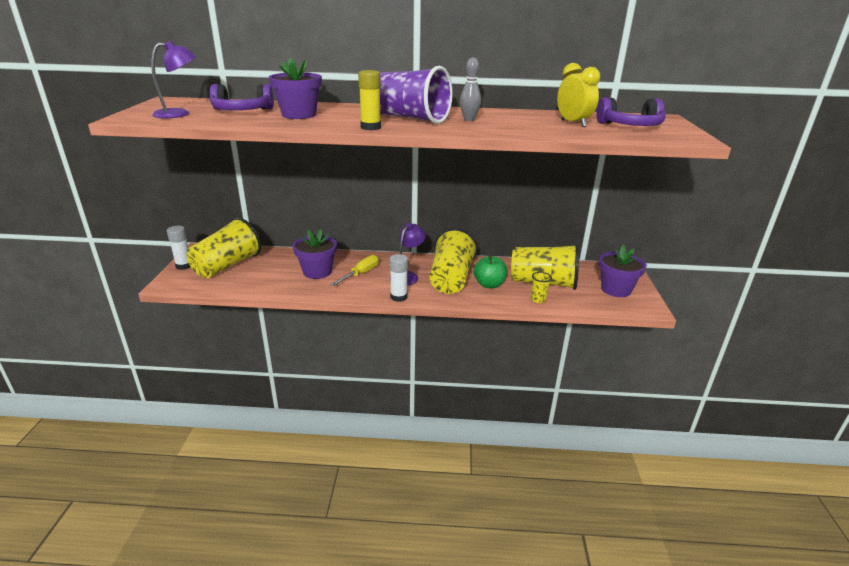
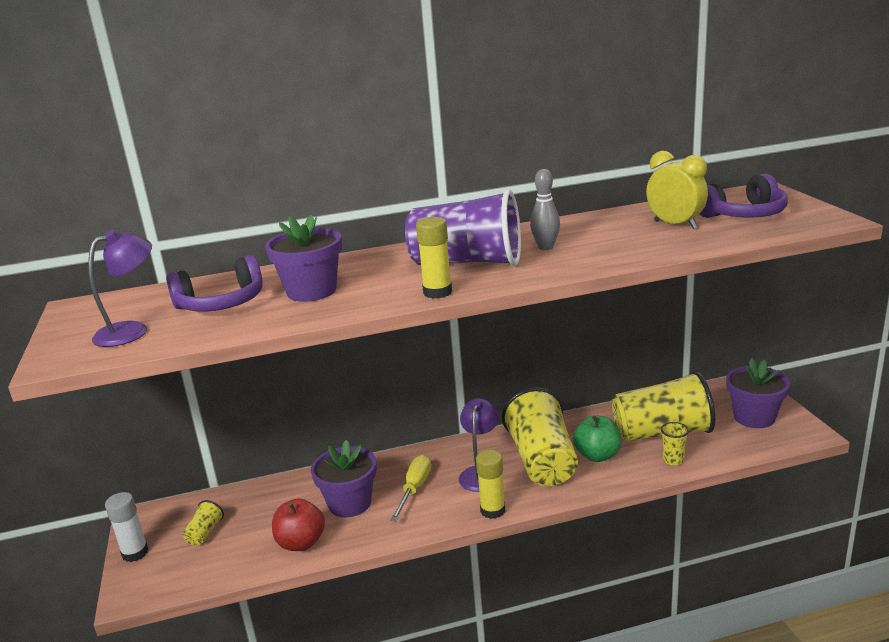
camera: 15 degrees left, 5 degrees down
(227, 266) = (205, 533): yellow cup -> yellow cup, size x0.41
(274, 284) = (301, 543): none -> red apple
(398, 297) = (492, 510): white glue stick -> yellow glue stick

